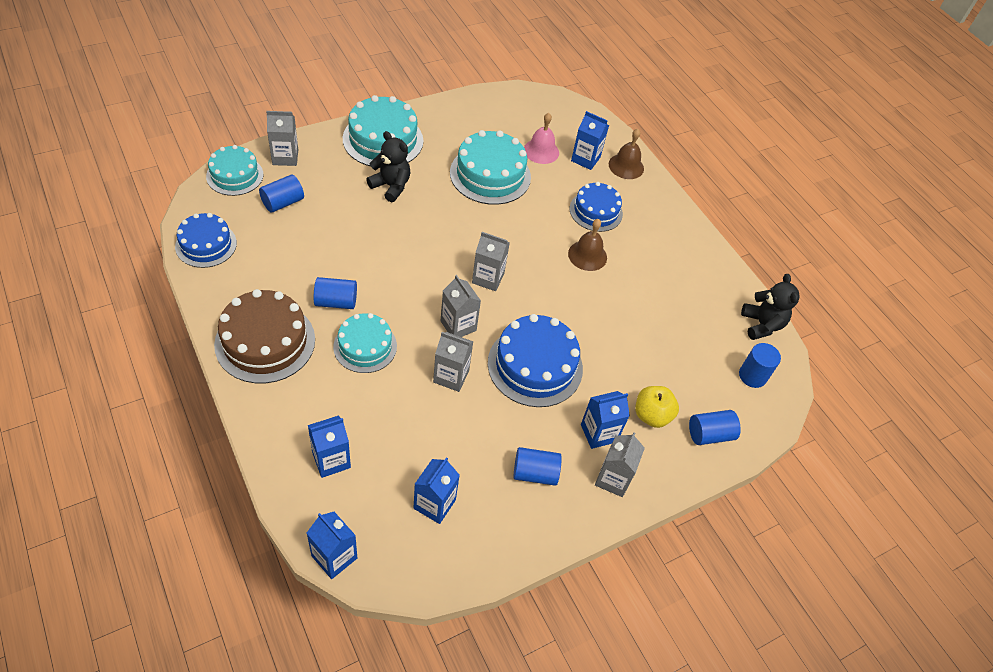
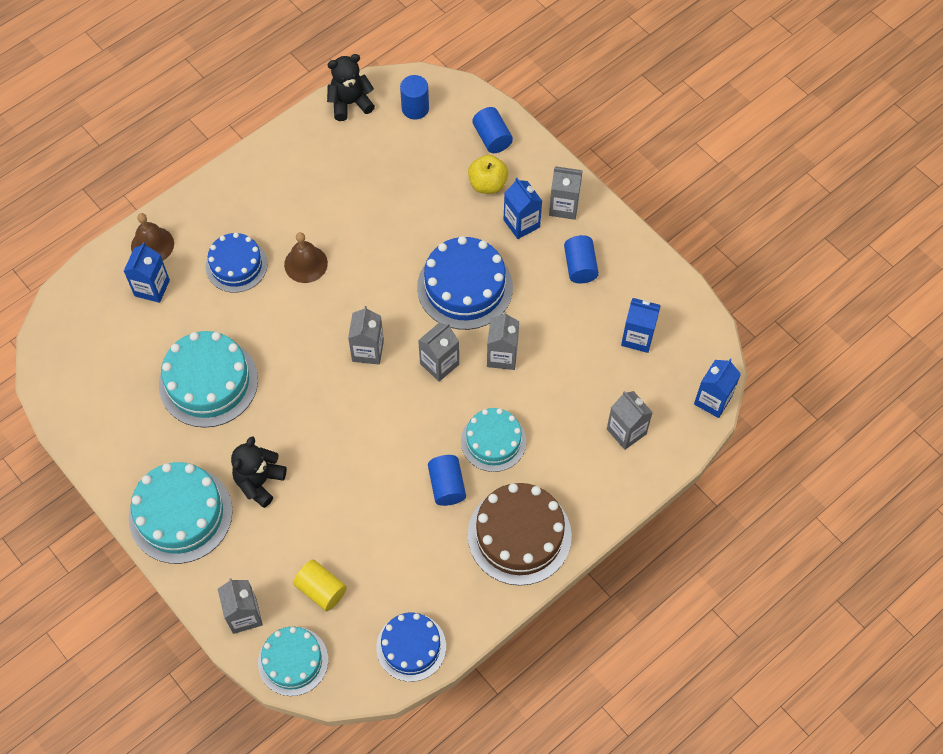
camera: 95 degrees left, 10 degrees up
(283, 202) = (321, 590): blue cylinder -> yellow cylinder
(331, 460) = (626, 431): blue carton -> grey carton
(541, 151) = (151, 336): pink bell -> none

